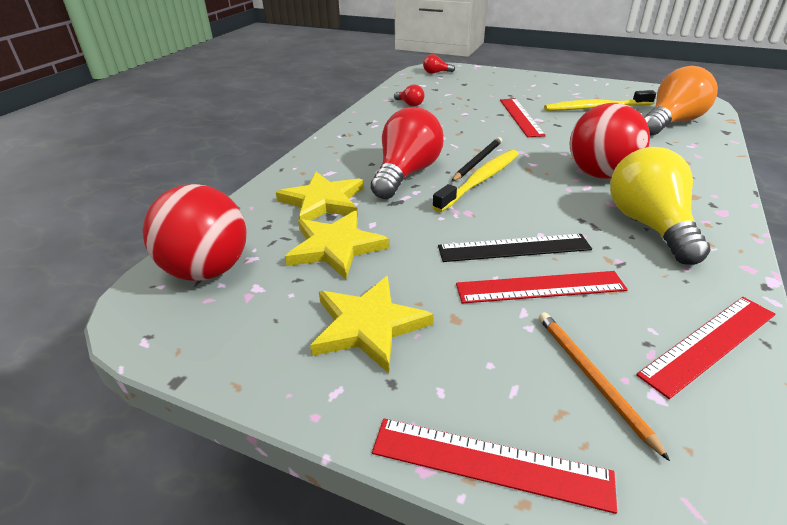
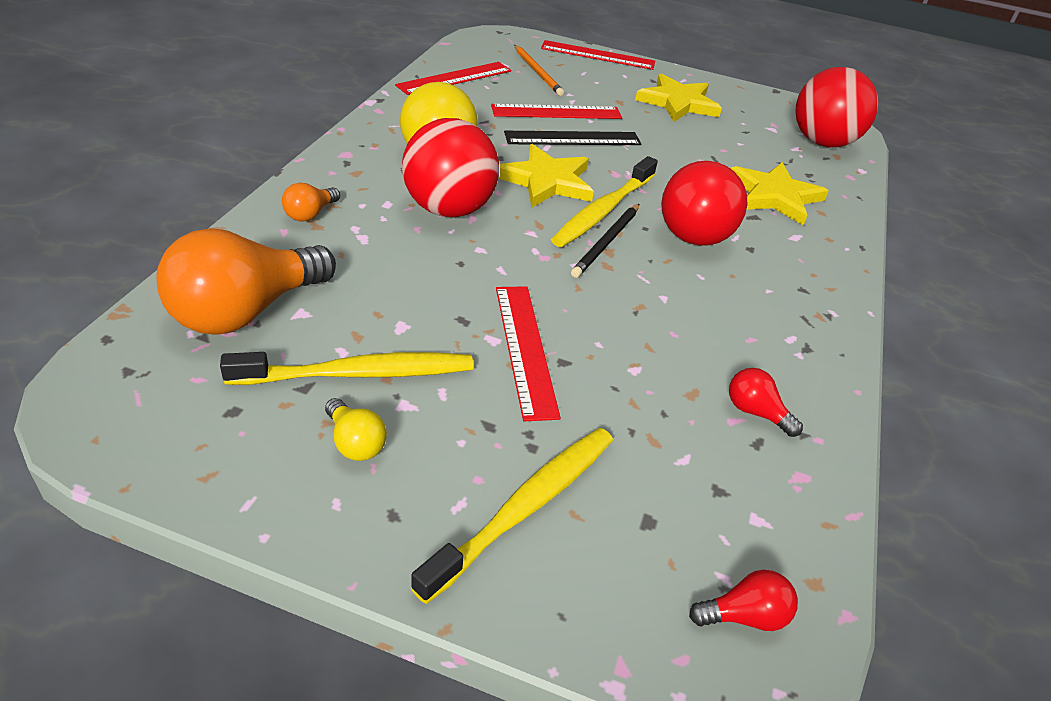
camera: 170 degrees right, 5 degrees up
(336, 247) = (731, 151): yellow star -> yellow star (546, 181)
(509, 84) = (524, 508): none -> yellow toothbrush
(581, 93) = (355, 442): none -> yellow light bulb
(694, 165) = (310, 214): none -> orange light bulb

